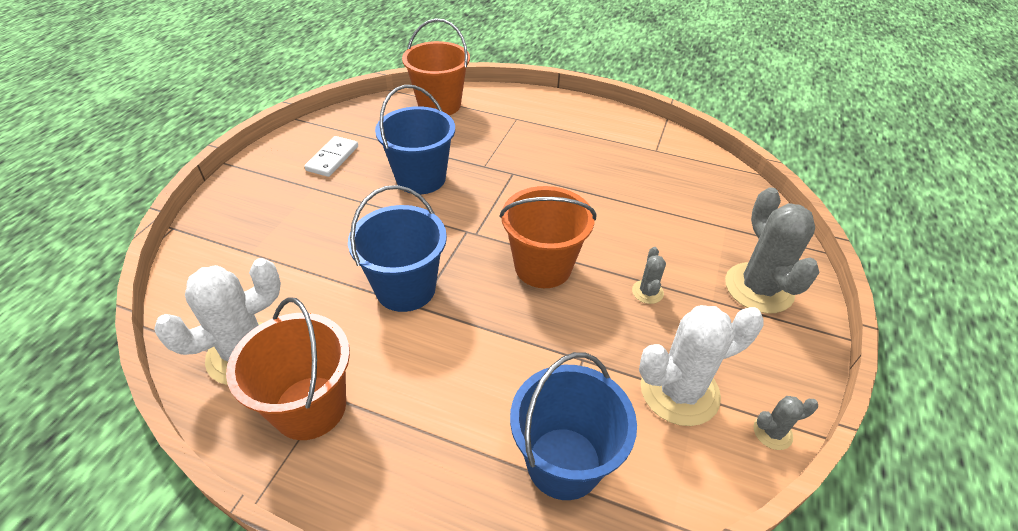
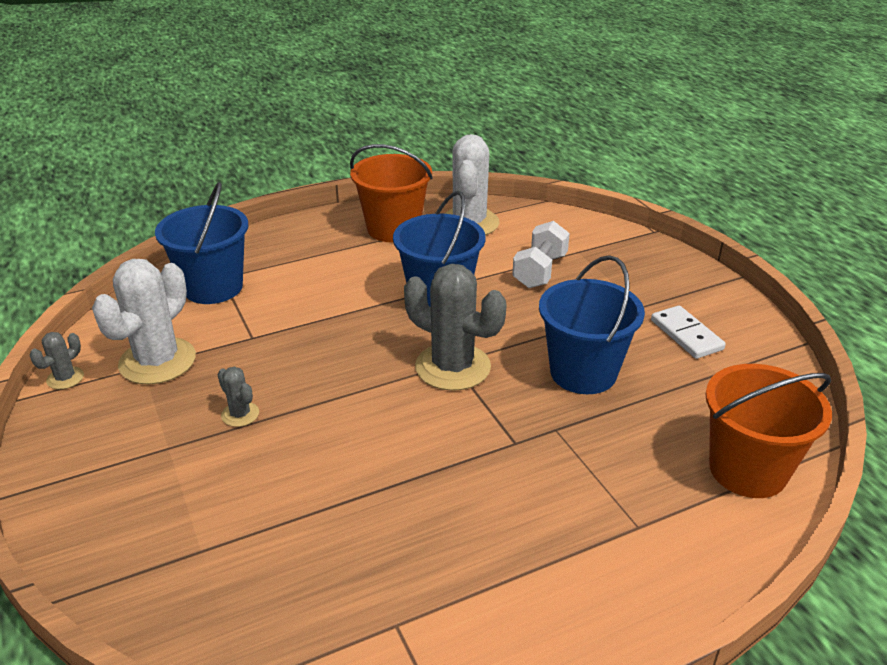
camera: 135 degrees right, 10 degrees down
(306, 256) = (540, 271): none -> white dumbbell
(543, 267) = (358, 375): orange bucket -> none
(758, 288) = (122, 492): grey cactus -> grey cactus (453, 367)

